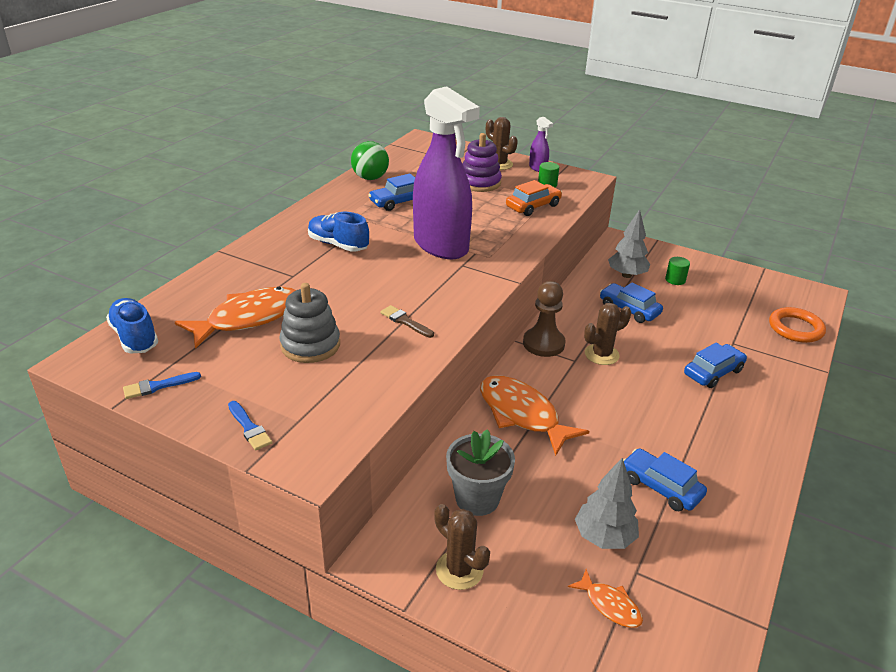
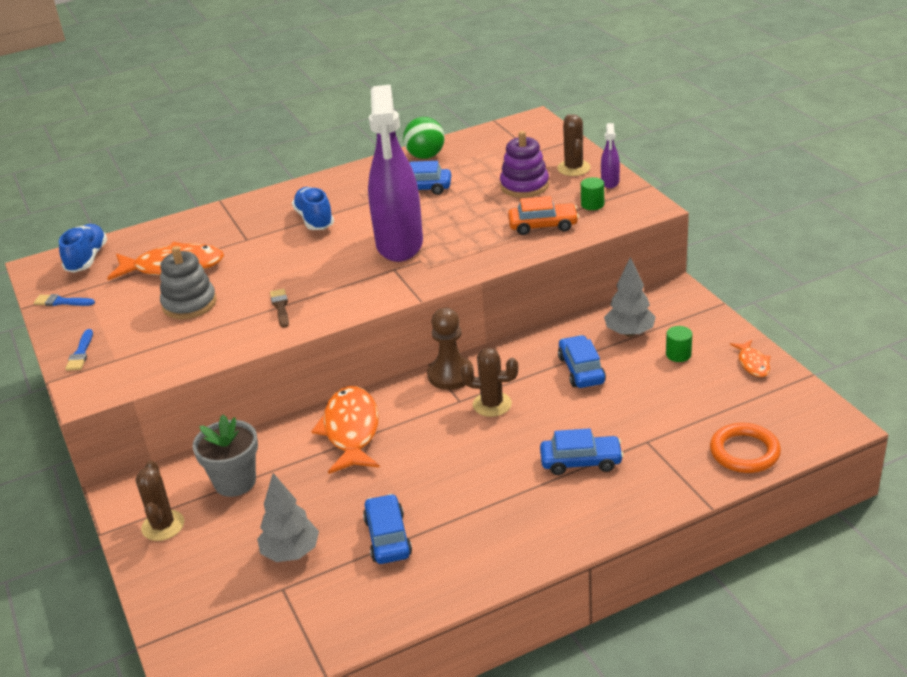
camera: 40 degrees right, 0 degrees up
(609, 605) = (233, 600): orange fish -> orange fish (752, 363)

